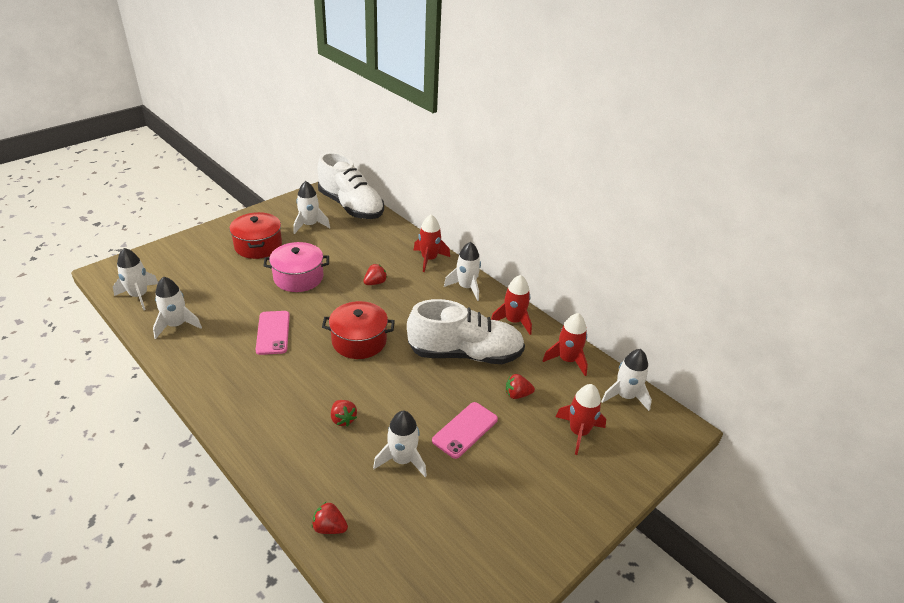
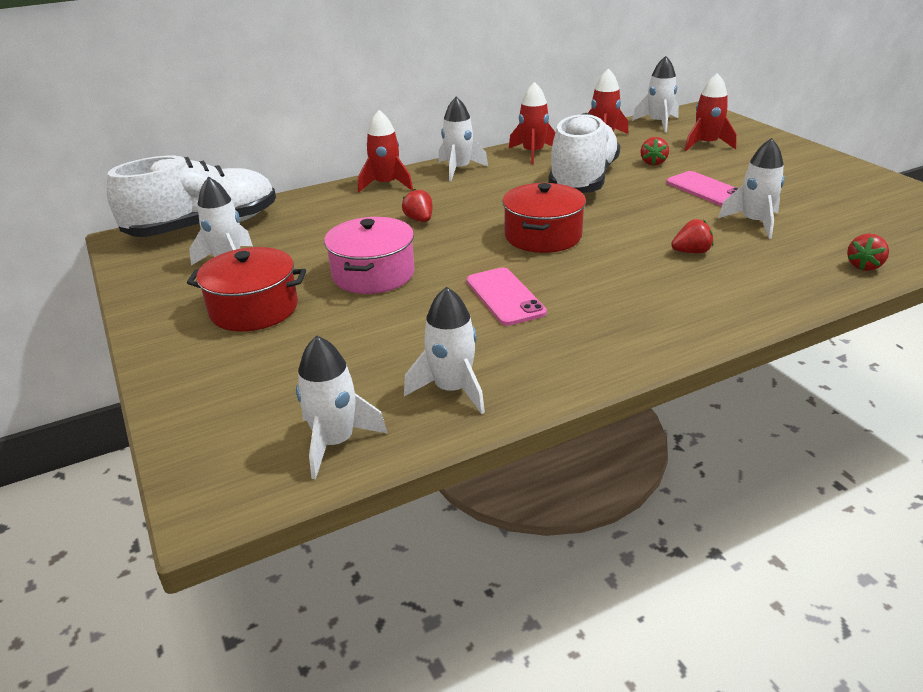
camera: 70 degrees left, 5 degrees down
(273, 332) = (505, 297): pink phone -> pink phone turned 60 degrees clockwise

